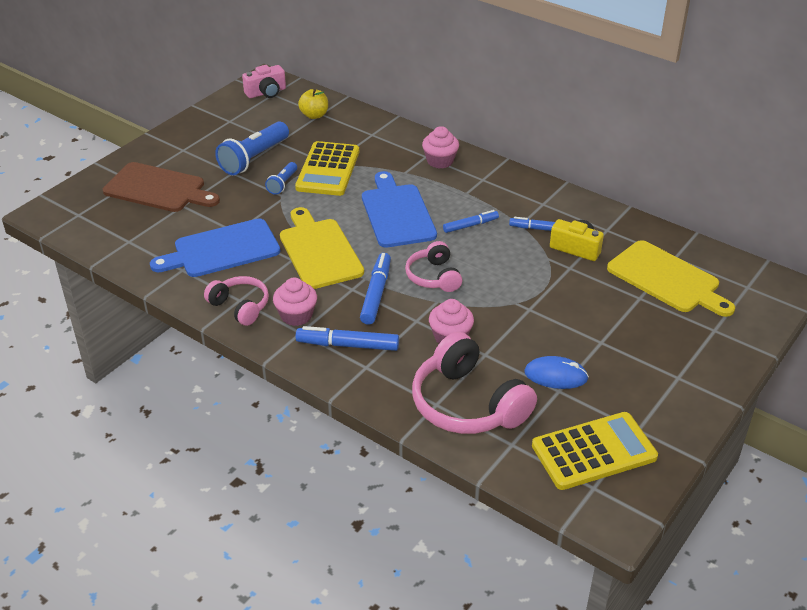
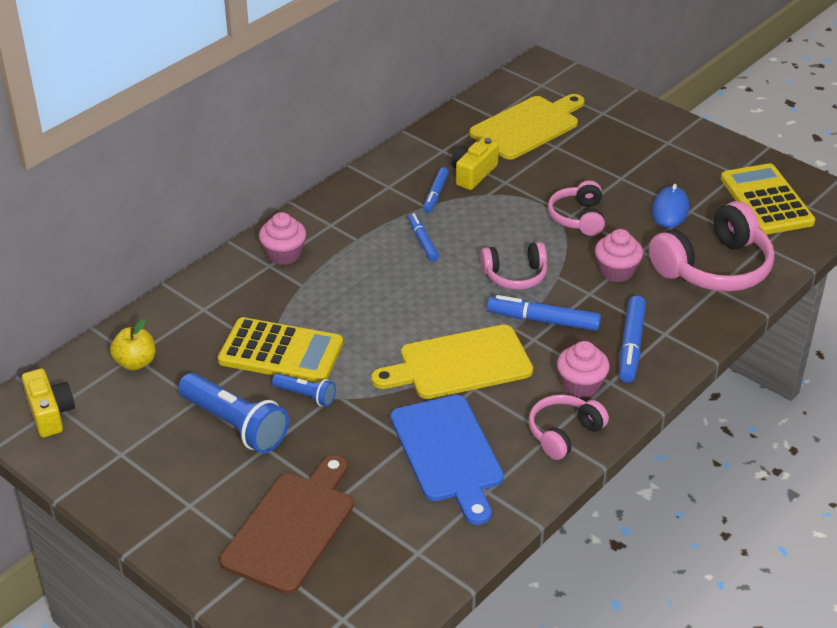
camera: 85 degrees left, 0 degrees up
(266, 92) = (50, 413): pink camera -> yellow camera
(397, 213) = (390, 296): blue cutting board -> none
(526, 313) = (578, 217): none -> pink headphones

